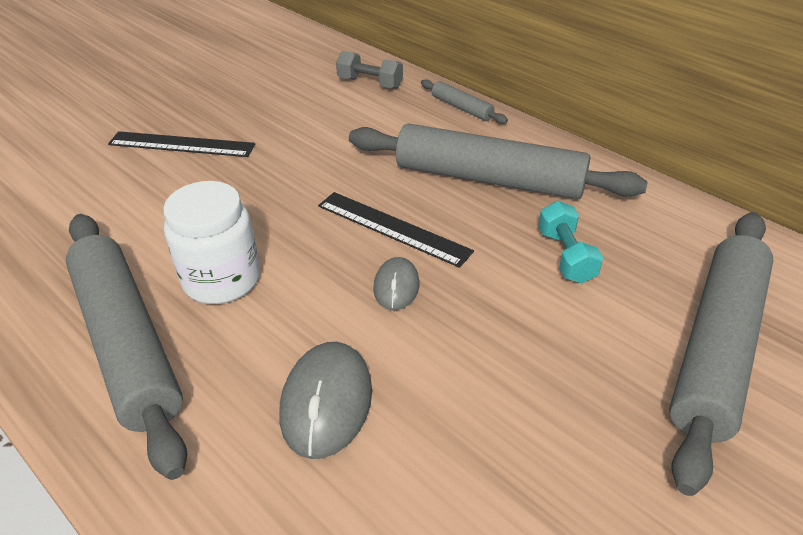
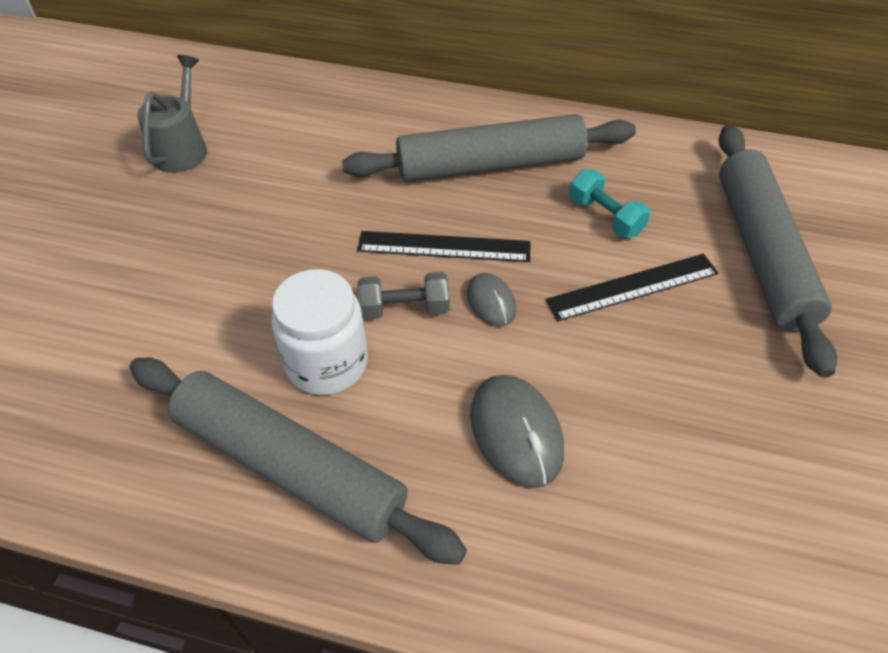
camera: 30 degrees left, 10 degrees up
(181, 144) = (154, 236): black ruler -> black ruler (632, 286)
(253, 92) = (182, 148): none -> grey watering can
(370, 83) = (299, 98): grey dumbbell -> grey dumbbell (404, 308)
(462, 108) = (411, 98): grey rolling pin -> none

